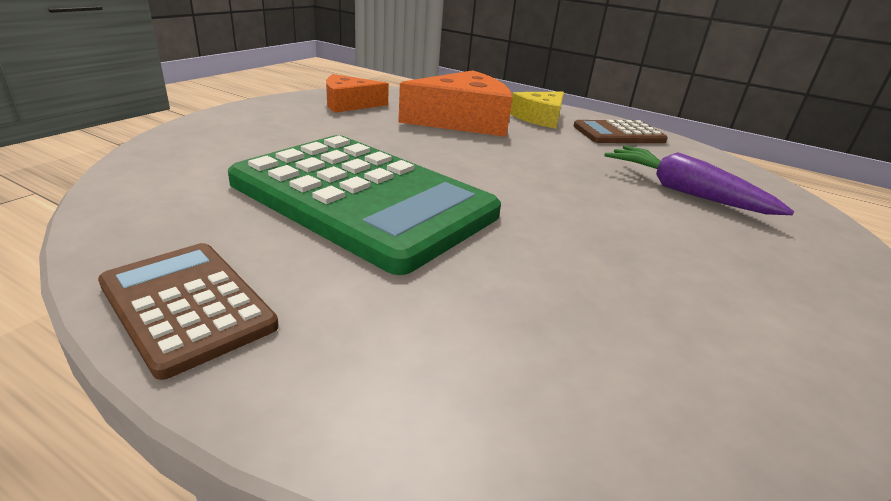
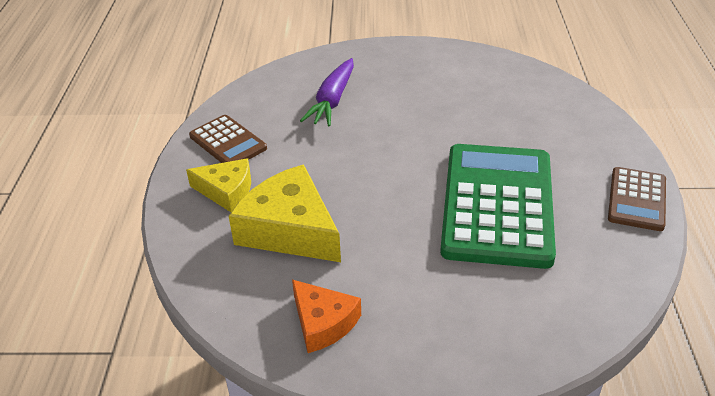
camera: 115 degrees left, 10 degrees up
(462, 120) = (289, 229): orange cheese -> yellow cheese

